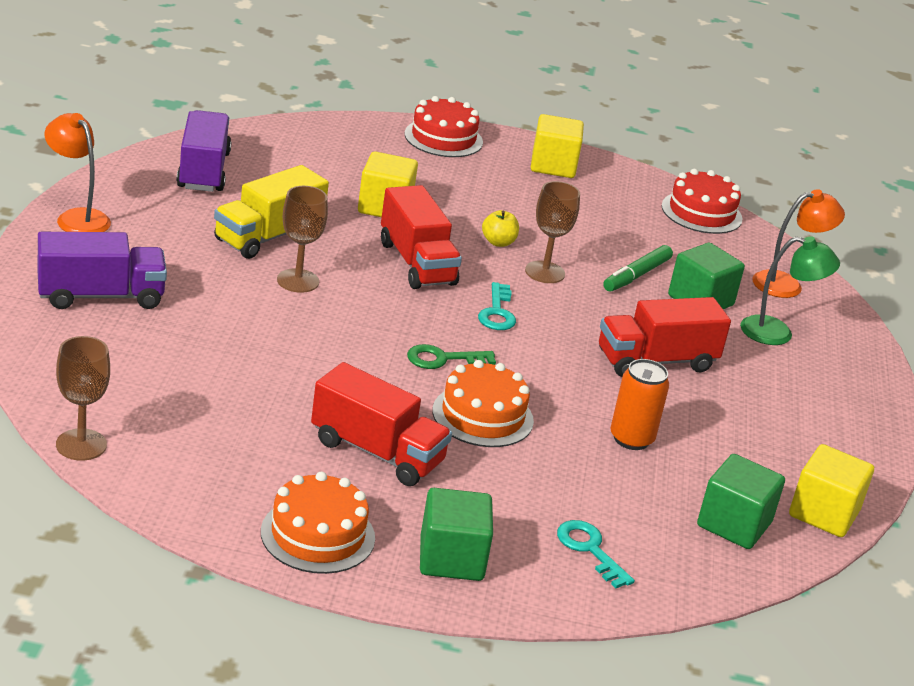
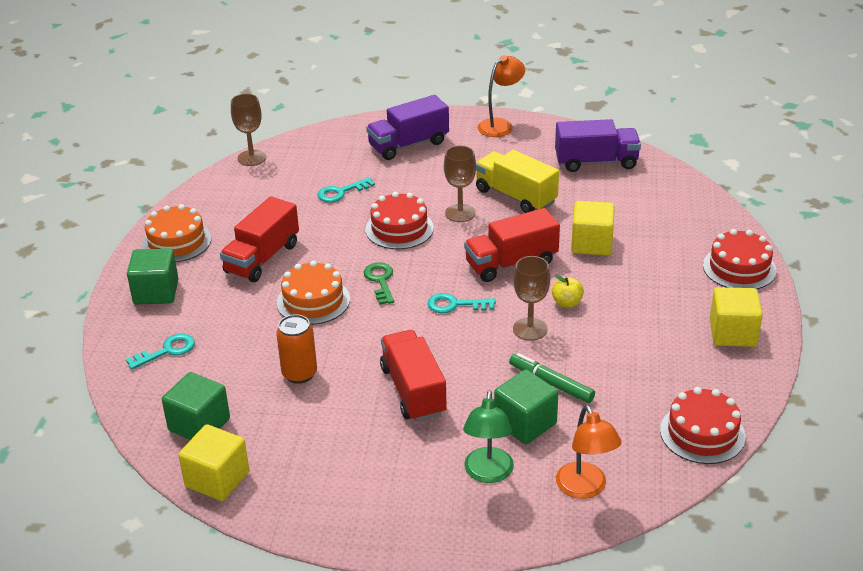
camera: 95 degrees right, 5 degrees up
(101, 296) = (408, 144): purple truck -> purple truck turned 75 degrees clockwise
(217, 368) = (341, 192): none -> turquoise key
(325, 331) = (399, 229): none -> red cake

